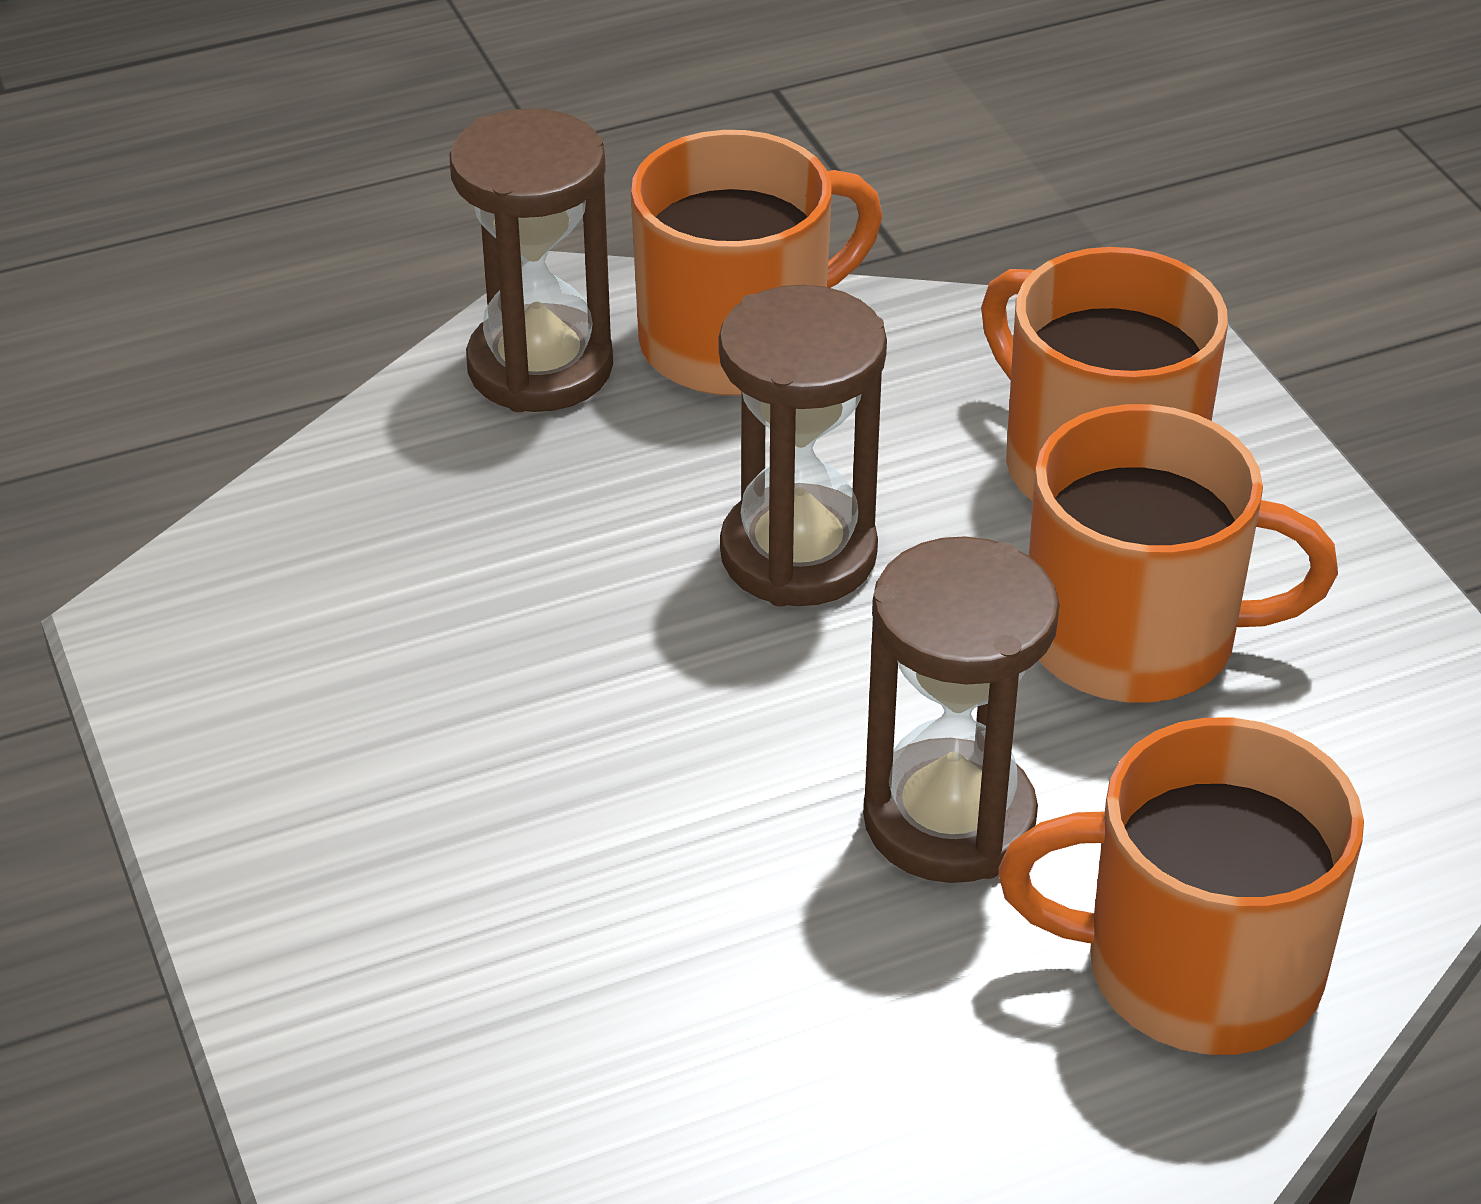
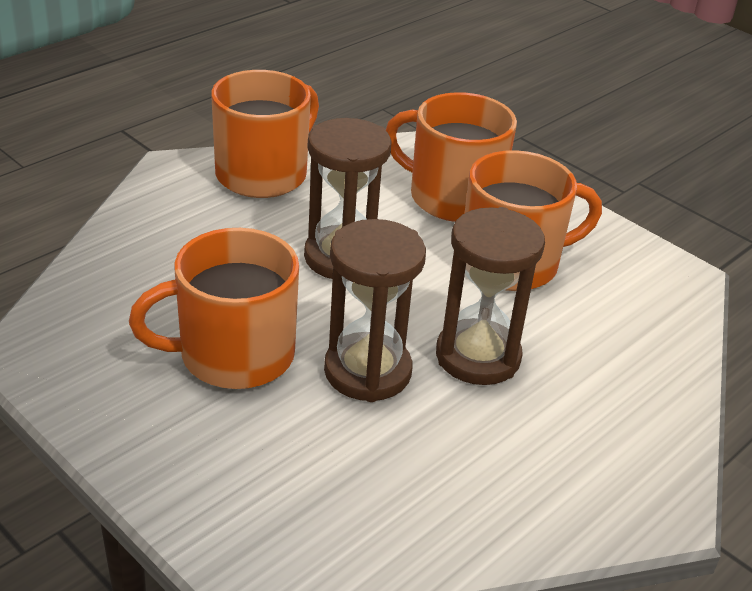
camera: 25 degrees left, 5 degrees down
(540, 367) = (174, 200): brown hourglass -> brown hourglass (367, 371)
(1196, 968) = (622, 395): orange mug -> orange mug (234, 355)

